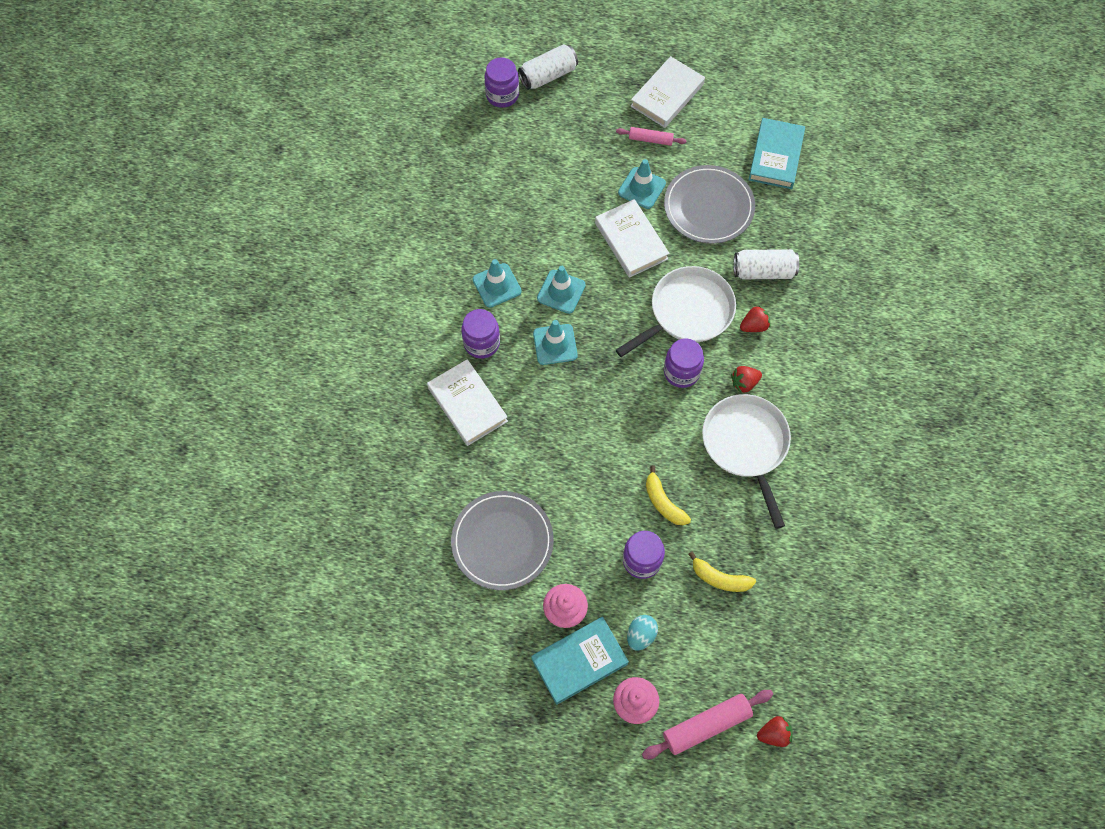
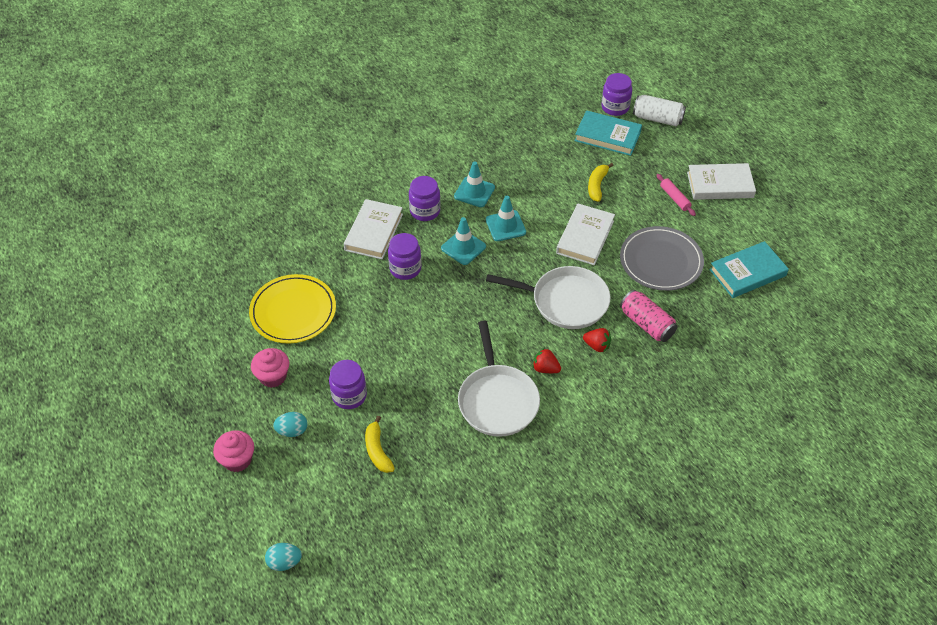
camera: 50 degrees right, 15 degrees down
(502, 541) = (293, 311): grey plate -> yellow plate
(579, 661) = (243, 408): turquoise book -> turquoise book (607, 136)
(641, 188) = (632, 217): turquoise traffic cone -> none
(663, 502) = (405, 380): yellow banana -> yellow banana (597, 186)
(681, 372) = (515, 327): purple jar -> purple jar (405, 269)
(706, 725) = (256, 514): pink rolling pin -> none
(746, 445) = (497, 400): white pan -> white pan turned 135 degrees clockwise
(763, 271) = (646, 324): white can -> pink can
(774, 734) = (284, 562): red strawberry -> turquoise egg

